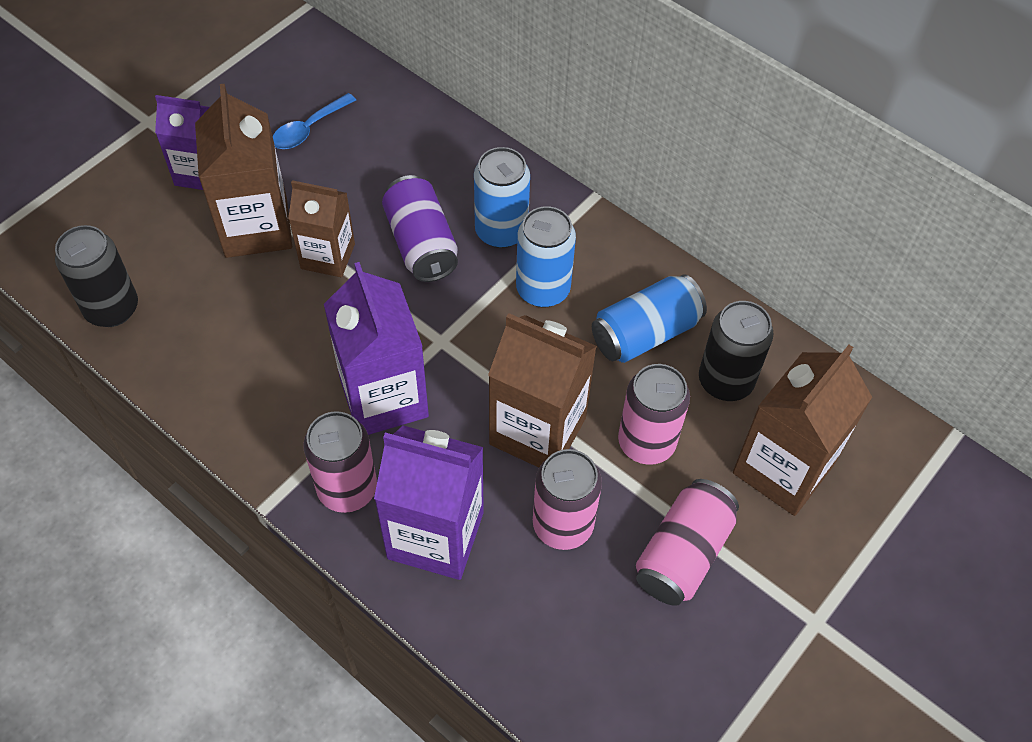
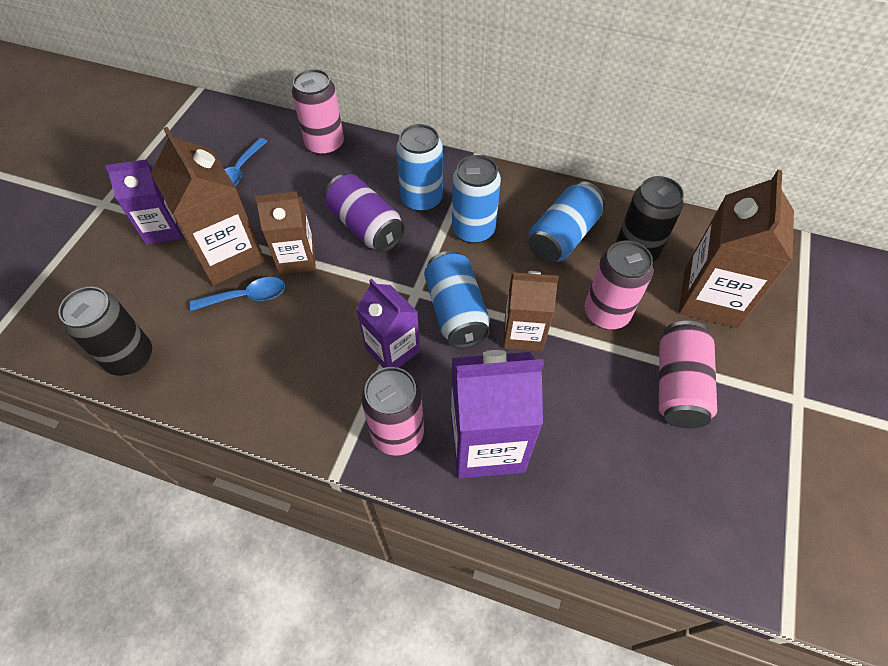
camera: 20 degrees left, 0 degrees up
(256, 283) = (247, 297): none -> blue spoon
(384, 397) = (392, 350): purple carton -> purple carton, size x0.65
(474, 379) = (456, 311): none -> blue can
(537, 431) = (523, 333): brown carton -> brown carton, size x0.65
(563, 525) = (580, 397): pink can -> pink can (325, 144)

